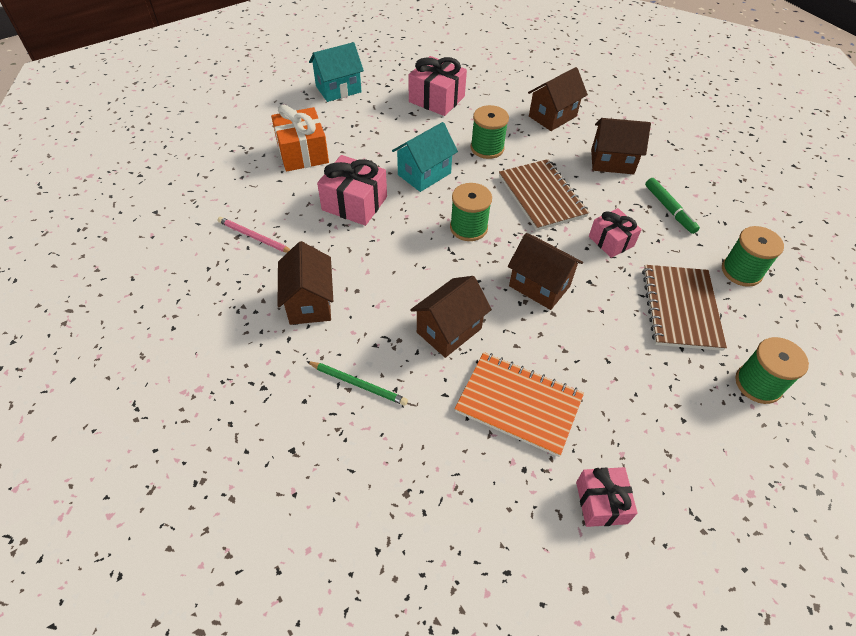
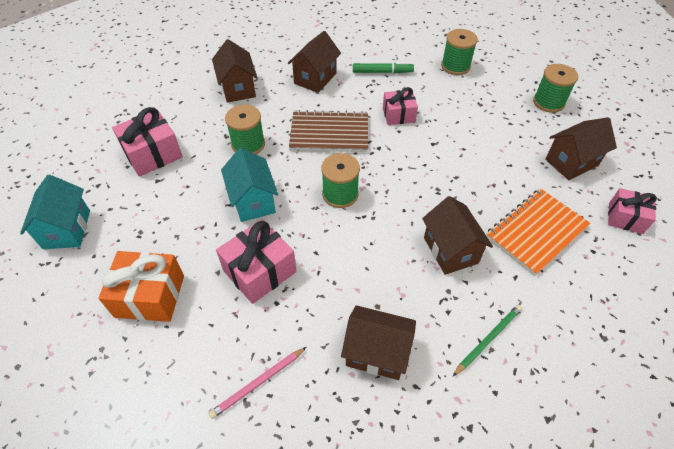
camera: 65 degrees left, 0 degrees up
(539, 286) = (426, 174): brown house -> brown house (571, 162)
(681, 308) = (476, 108): brown notebook -> none

